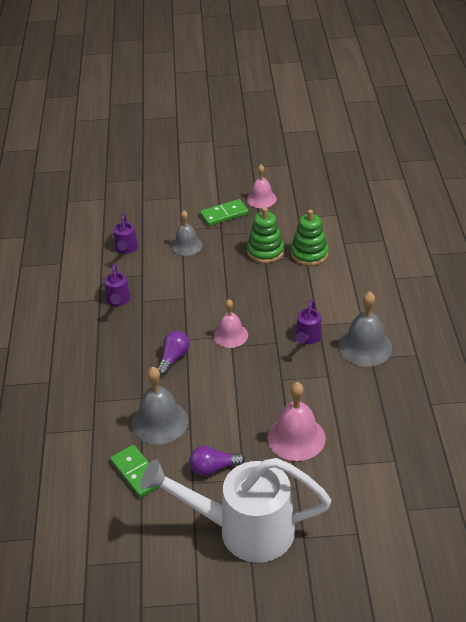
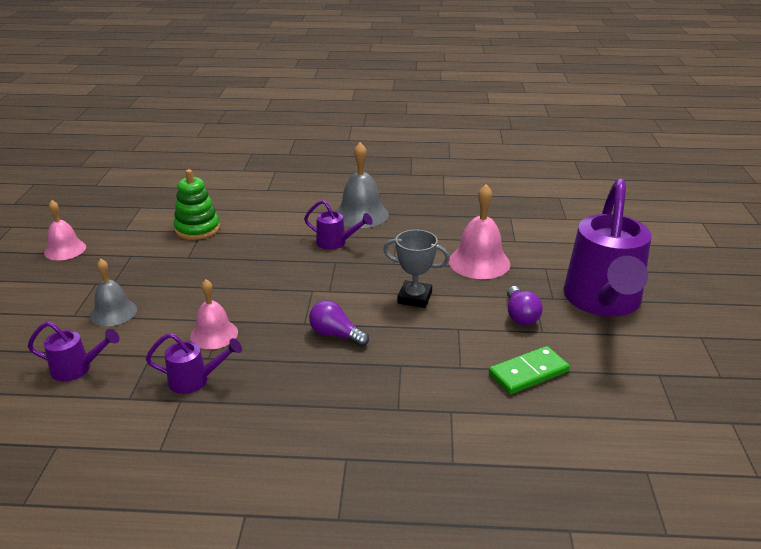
camera: 85 degrees left, 10 degrees down
(160, 422) = (445, 351): grey bell -> none
(224, 214) = (71, 279): green domino -> none
(229, 398) = (414, 298): none -> grey trophy
(230, 335) = (311, 290): pink bell -> pink bell (214, 334)
(242, 529) = (602, 303): white watering can -> purple watering can
(265, 251) = (172, 255): green stacking toy -> none

